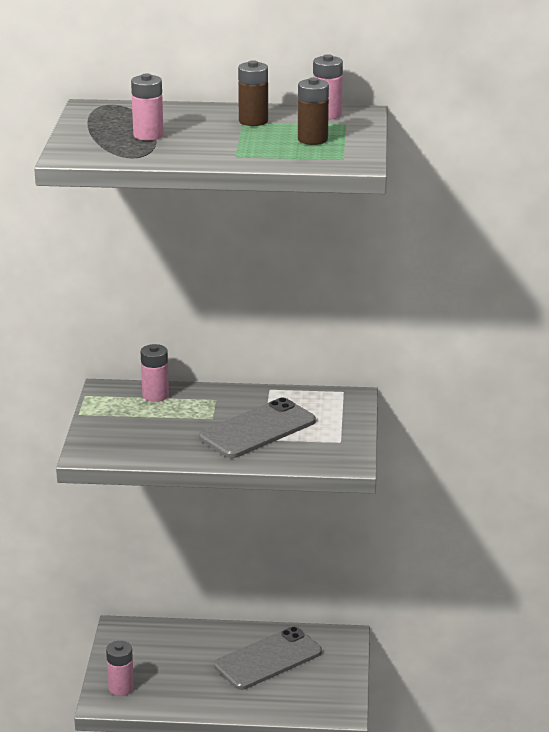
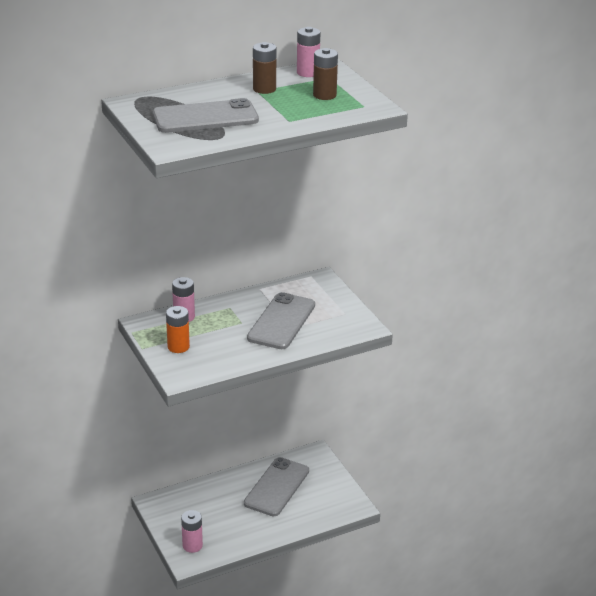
camera: 30 degrees left, 5 degrees up
(117, 423) = (178, 347): none -> orange battery
(148, 135) = (205, 117): pink battery -> grey phone

